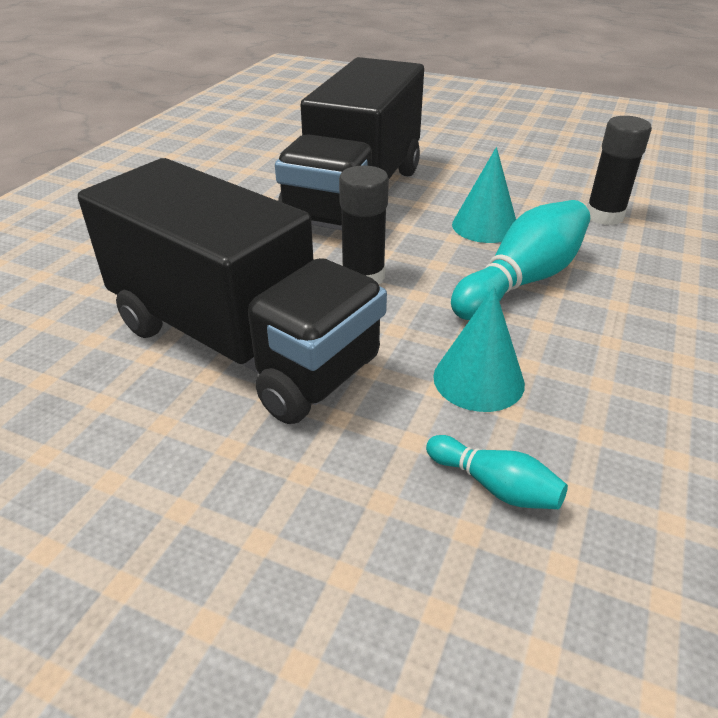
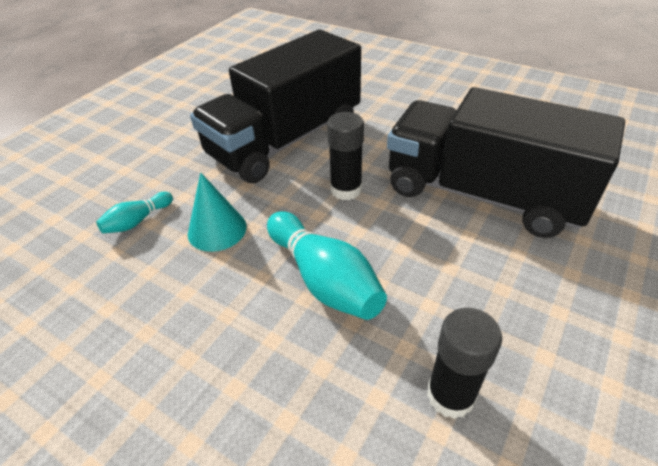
camera: 100 degrees right, 5 degrees up
(485, 226) = (423, 274): turquoise cone -> none

